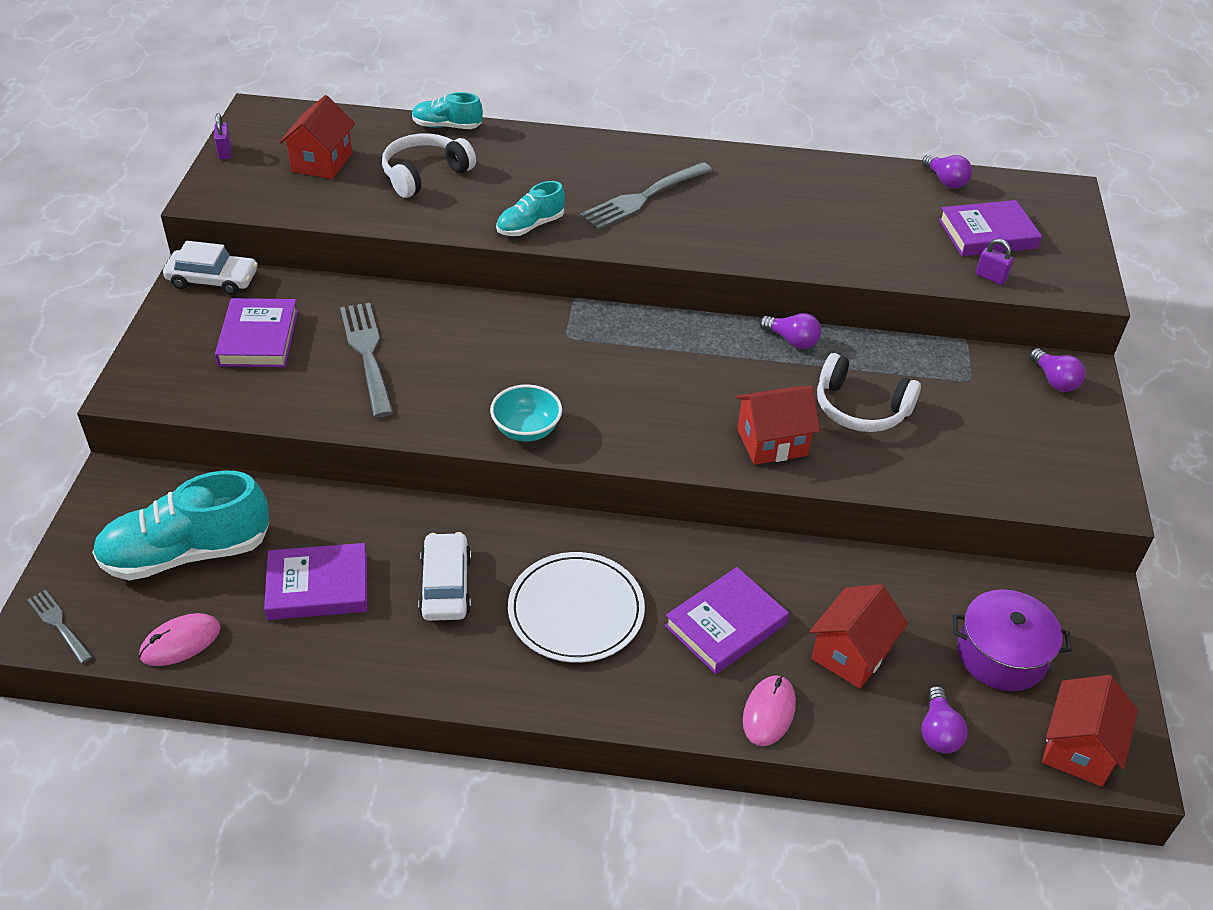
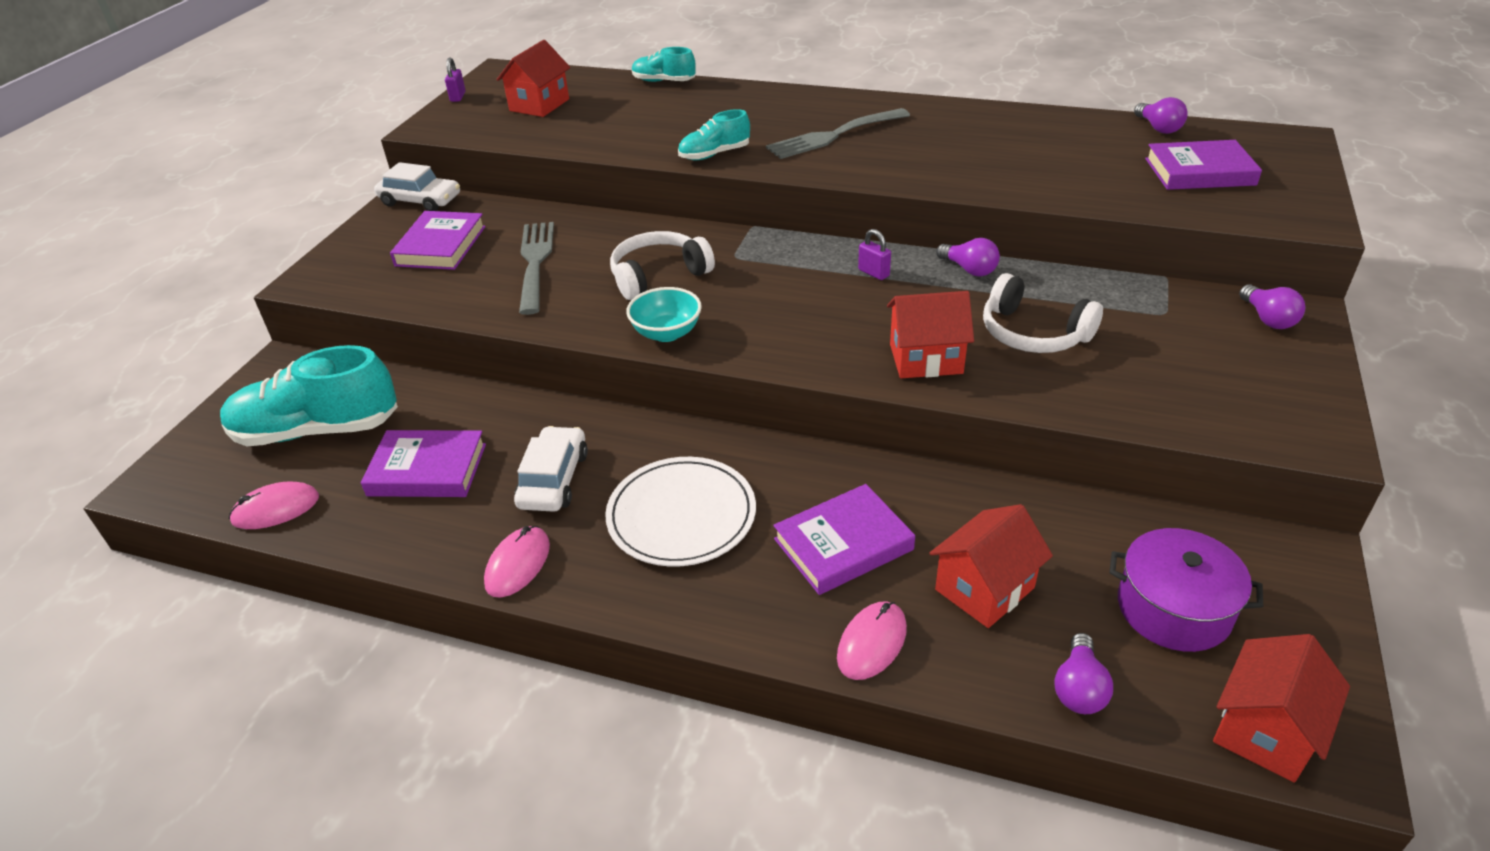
camera: 15 degrees right, 5 degrees down
(58, 624) = (173, 482): grey fork -> none
(425, 174) = (629, 115): white headphones -> white headphones (658, 276)
(440, 674) = (517, 564): none -> pink mouse
(991, 277) = (1198, 208): purple padlock -> purple padlock (873, 273)

